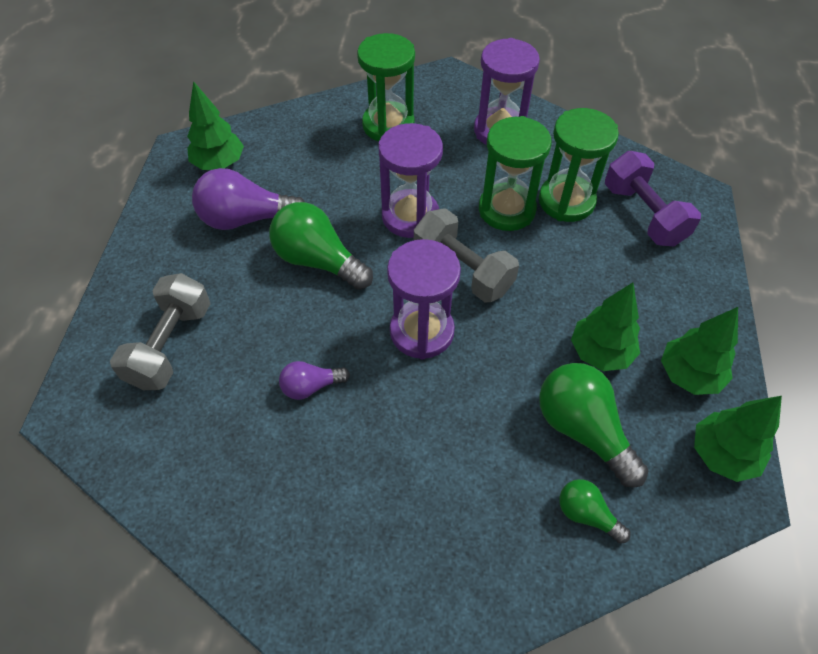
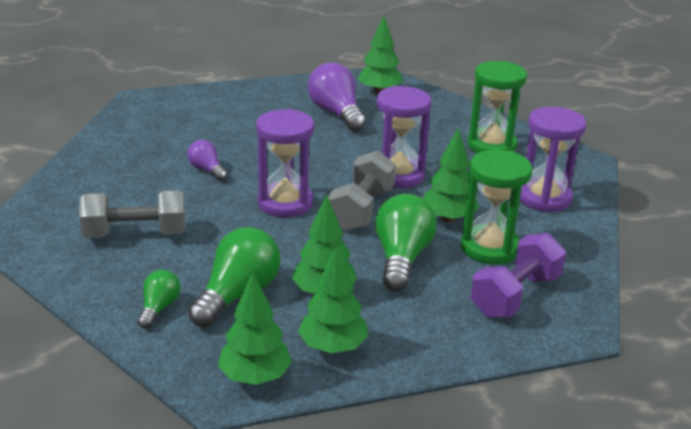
camera: 65 degrees right, 25 degrees down
(171, 345) = (209, 115): grey dumbbell -> grey dumbbell (135, 234)
(318, 260) = (320, 148): green light bulb -> green light bulb (401, 258)
(506, 210) = (448, 218): green hourglass -> green tree

